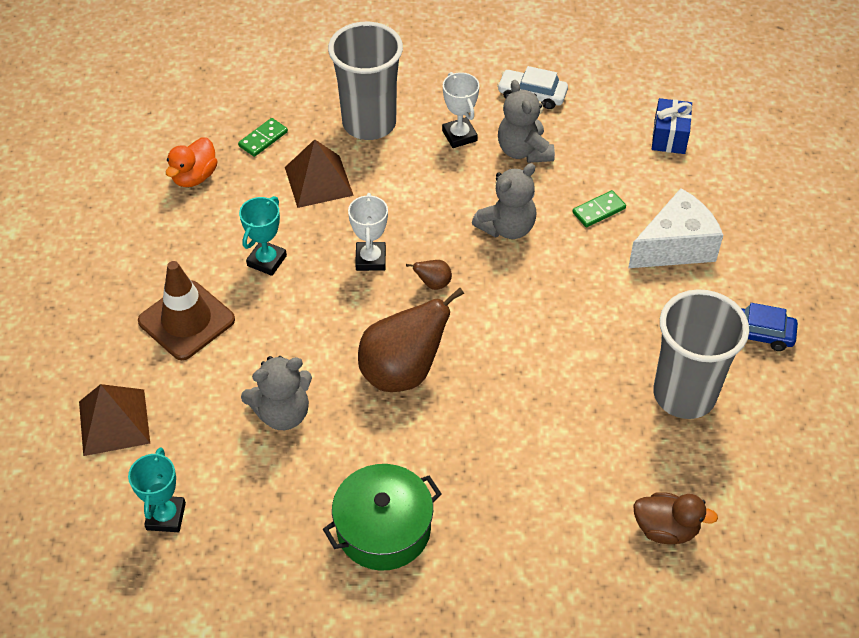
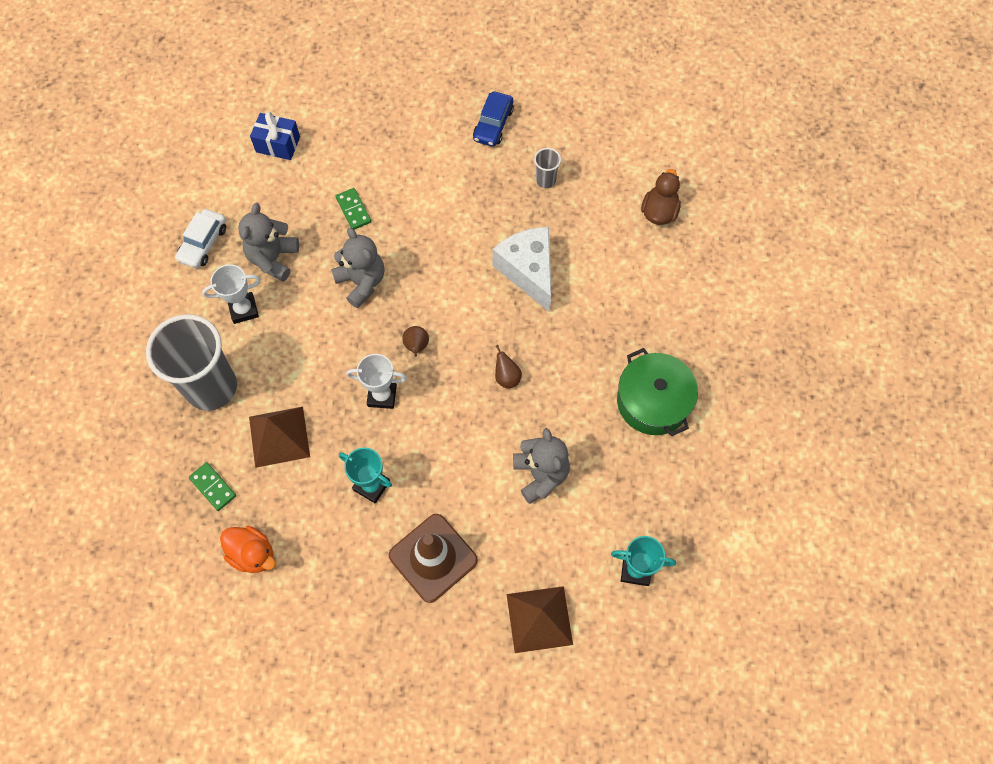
camera: 85 degrees left, 15 degrees up
(403, 372) = (507, 377): brown pear -> brown pear, size x0.42
(524, 151) = (273, 258): grey teddy bear -> grey teddy bear turned 120 degrees clockwise
(675, 246) = (401, 161): white cheese -> white cheese (528, 271)
(684, 394) = (545, 180): grey cup -> grey cup, size x0.42

